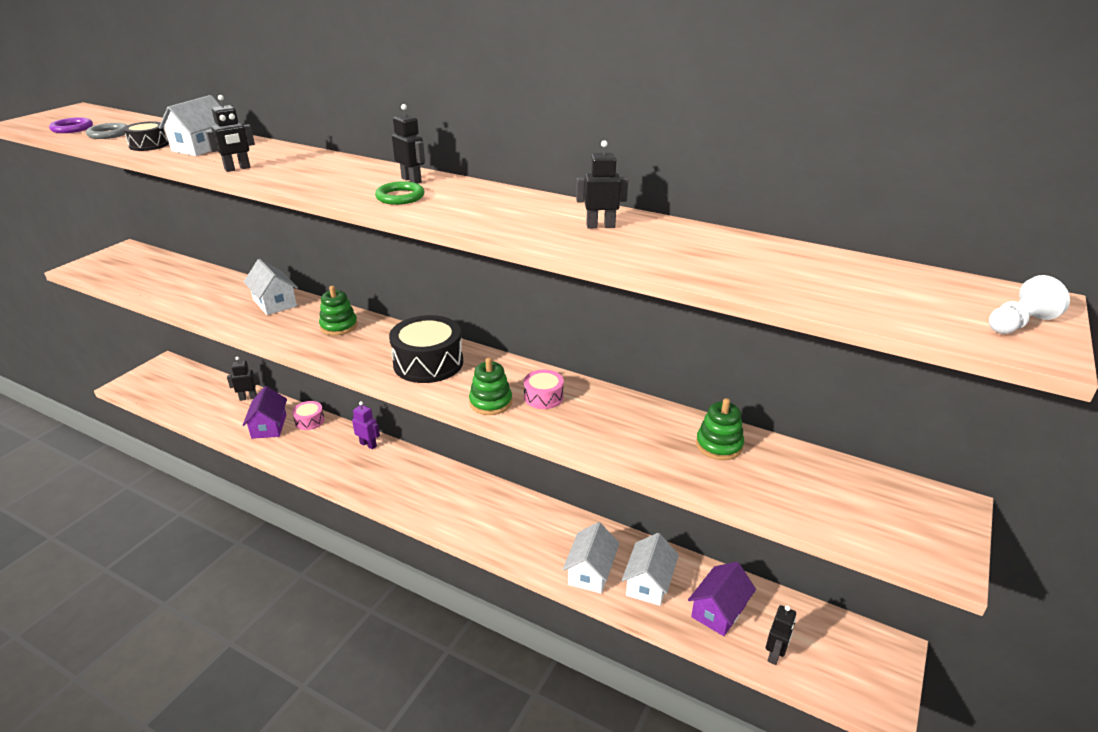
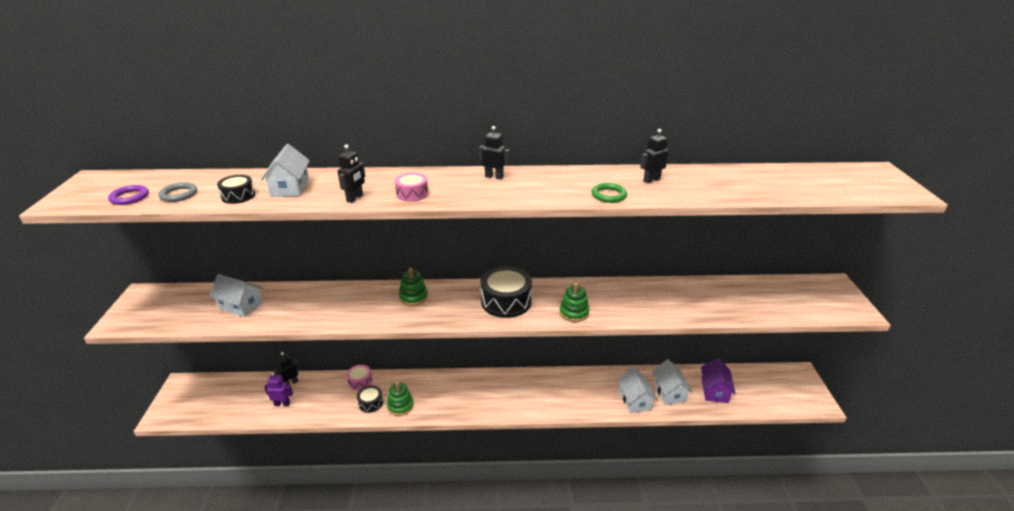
camera: 30 degrees left, 0 degrees up
(269, 426) = (331, 397): purple house -> none
(275, 303) = (341, 296): white house -> white house (241, 305)
(297, 447) = (370, 403): none -> black drum
(368, 444) = (422, 380): purple robot -> purple robot (282, 404)
(400, 197) = (508, 191): green ring -> green ring (608, 195)
(543, 397) = (599, 298): pink drum -> pink drum (412, 194)
(719, 445) = (714, 292): green stacking toy -> green stacking toy (400, 406)
(775, 654) = (757, 400): black robot -> none
(1019, 324) = (889, 183): white pawn -> none

